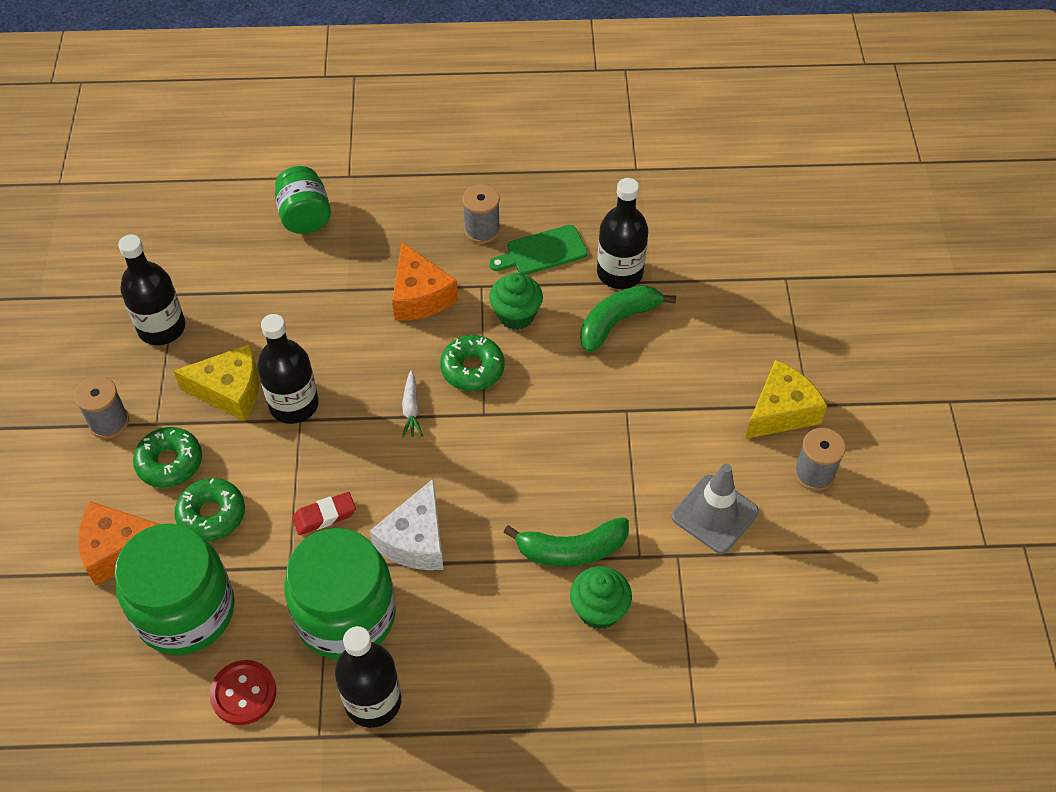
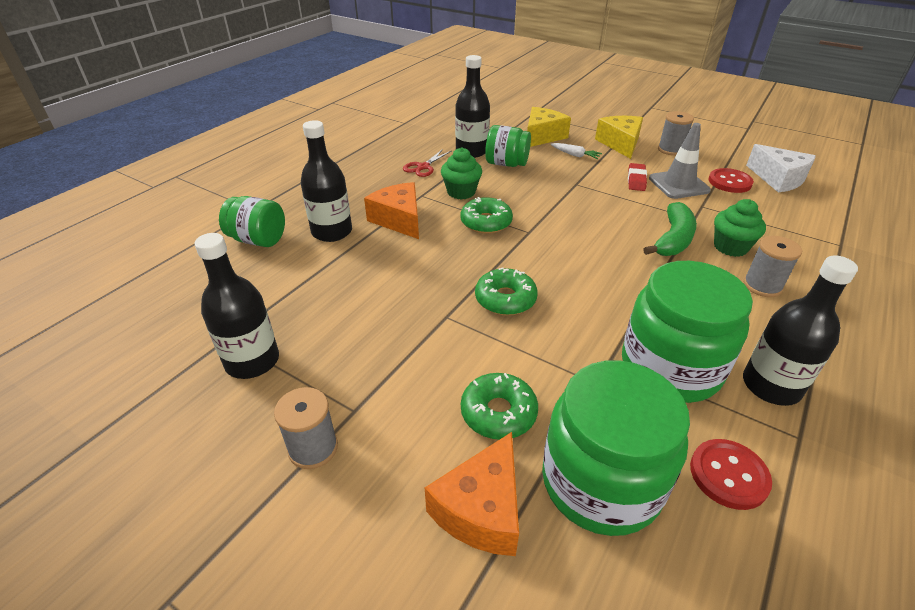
camera: 55 degrees left, 15 degrees down
(170, 462) = (410, 419): green donut -> green donut (505, 299)
(230, 391) = (373, 345): yellow cheese -> yellow cheese (542, 136)
(294, 404) = (428, 314): black bottle -> black bottle (332, 232)
(324, 516) = (557, 340): red eraser -> red eraser (636, 180)
(411, 409) = (494, 259): white carrot -> white carrot (575, 155)
(416, 540) = (617, 302): white cheese -> white cheese (778, 179)
(420, 296) = (399, 220): orange cheese -> orange cheese turned 135 degrees counterclockwise
(482, 230) = (377, 179): grey spool -> grey spool (762, 286)
(542, 251) = (423, 167): green cutting board -> red scissors
(617, 321) = (506, 164): green banana -> green jar
(770, 568) = (729, 182): none -> red button

